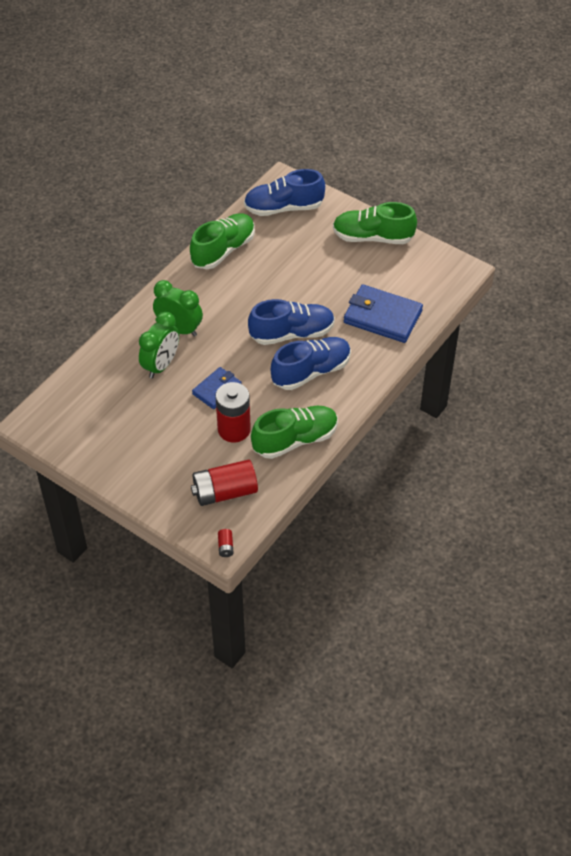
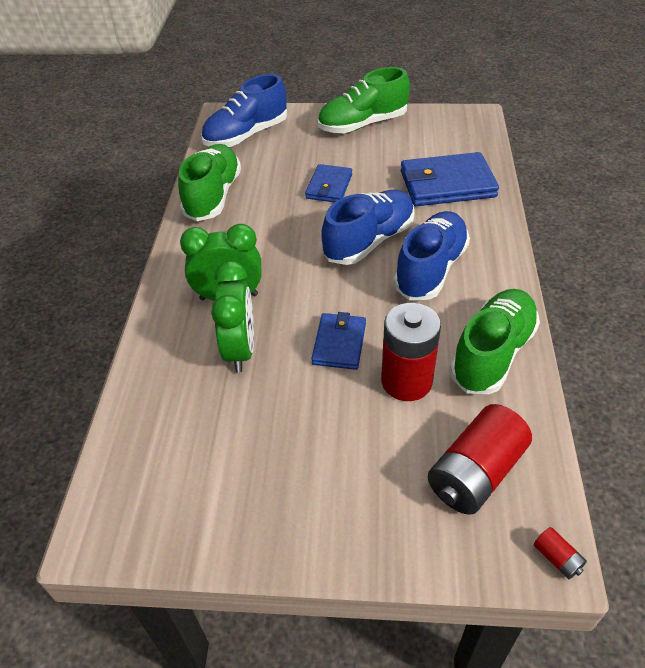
camera: 30 degrees left, 5 degrees down
(303, 279) = (329, 186): none -> blue wallet

